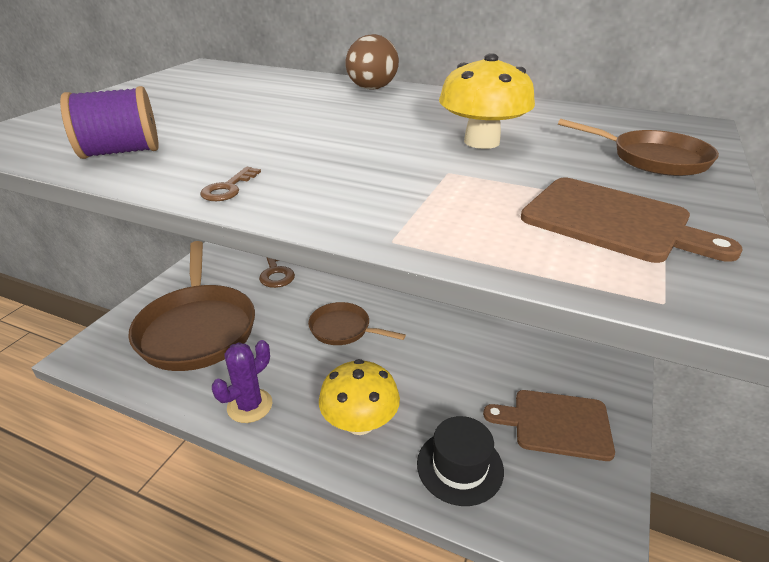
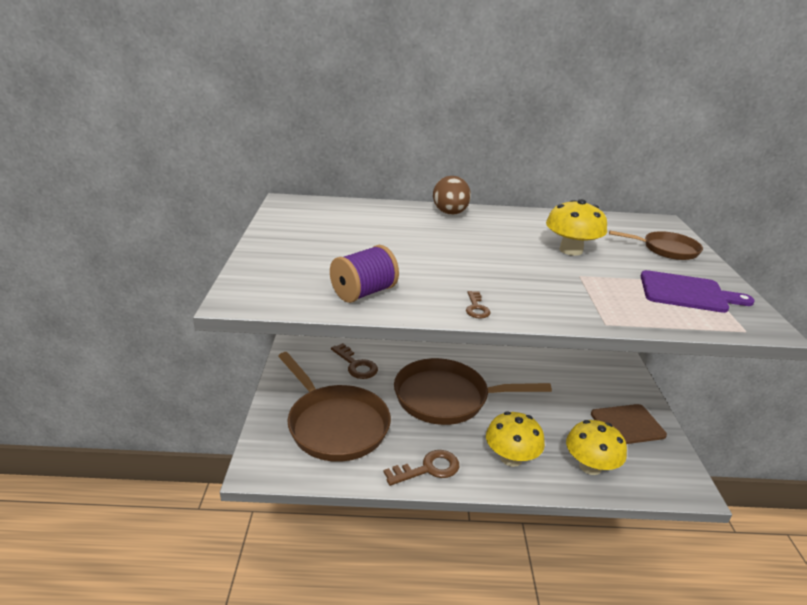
camera: 25 degrees left, 5 degrees down
(250, 406) = (428, 469): purple cactus -> brown key
(343, 329) = (447, 398): brown pan -> brown pan, size x1.94
(460, 466) = (590, 466): black hat -> yellow mushroom
(612, 221) = (687, 293): brown cutting board -> purple cutting board

